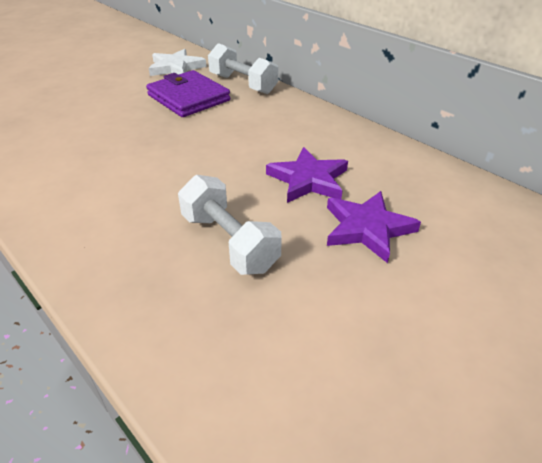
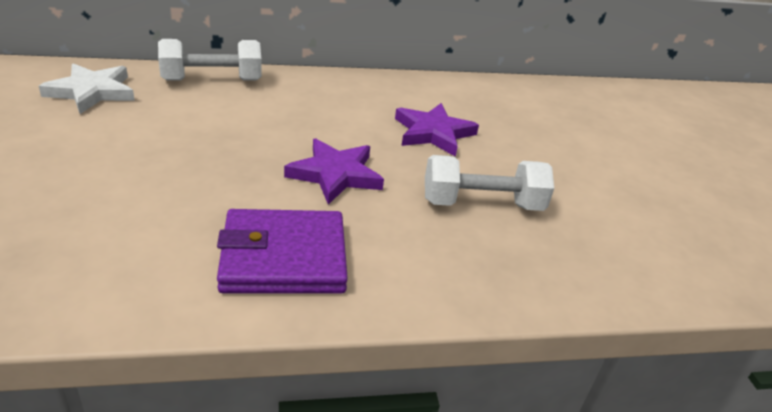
camera: 60 degrees left, 5 degrees down
(188, 98) = (188, 117): purple wallet -> purple wallet (283, 258)
(367, 228) = (521, 143): purple star -> purple star (335, 174)

